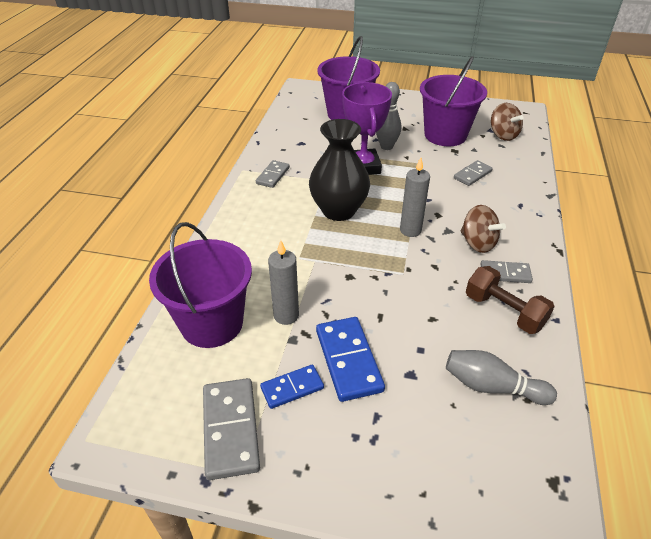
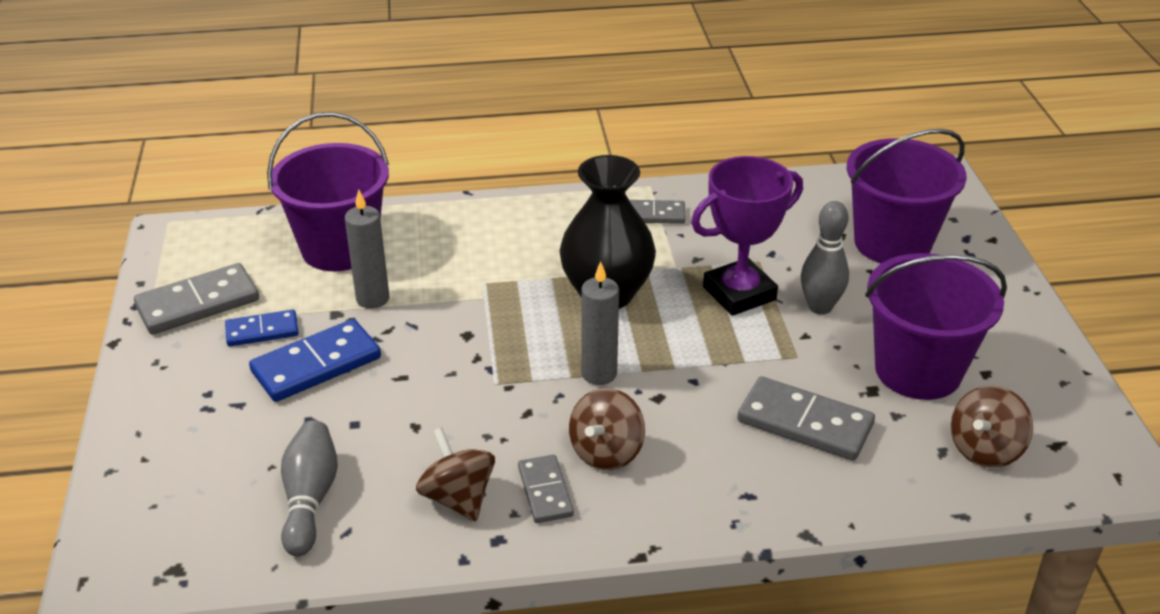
camera: 70 degrees right, 5 degrees down
(292, 388) = (262, 331): blue domino -> blue domino turned 60 degrees counterclockwise
(472, 175) = (805, 423): grey domino -> grey domino, size x1.64
(504, 311) = (458, 498): brown dumbbell -> brown spinning top

